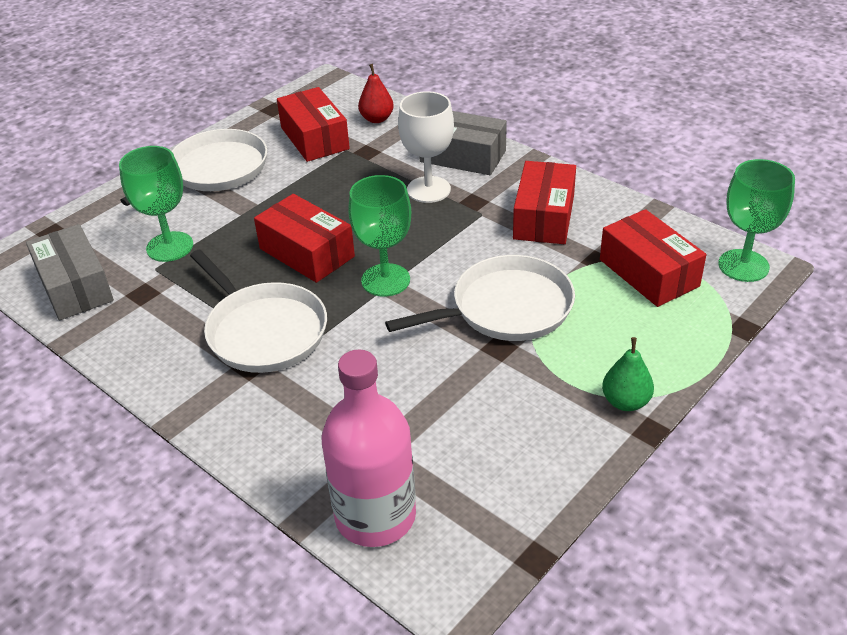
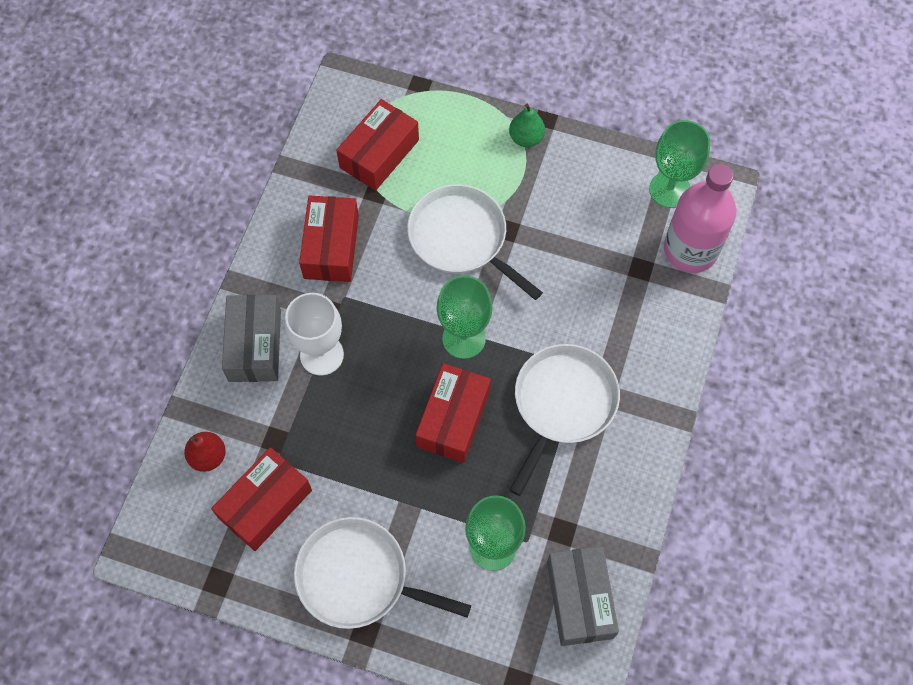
camera: 115 degrees left, 25 degrees up
(75, 286) = (579, 599): grey box -> grey box turned 45 degrees counterclockwise
(543, 217) = (331, 247): red box -> red box turned 75 degrees counterclockwise
(743, 265) = (346, 94): green goblet -> green goblet (669, 190)

